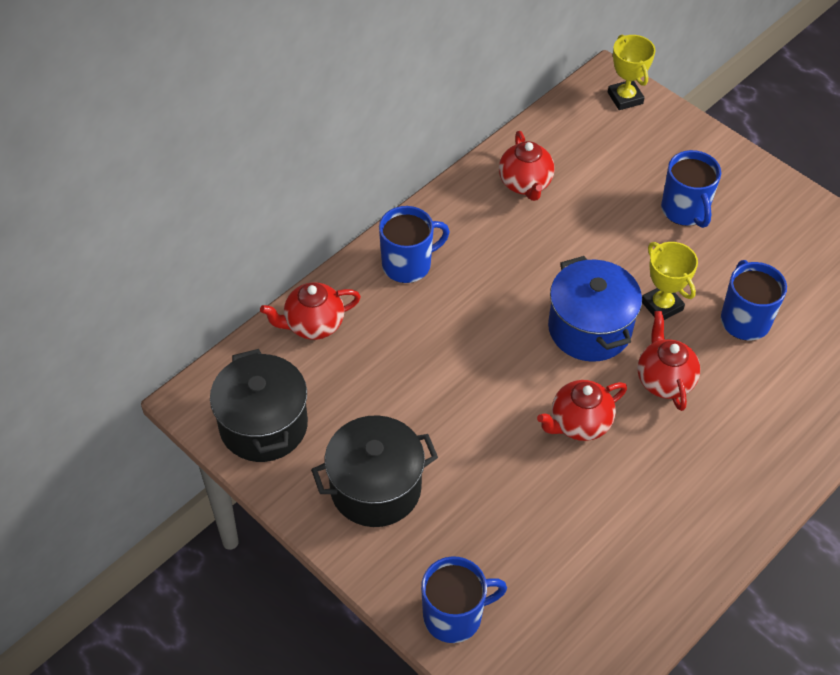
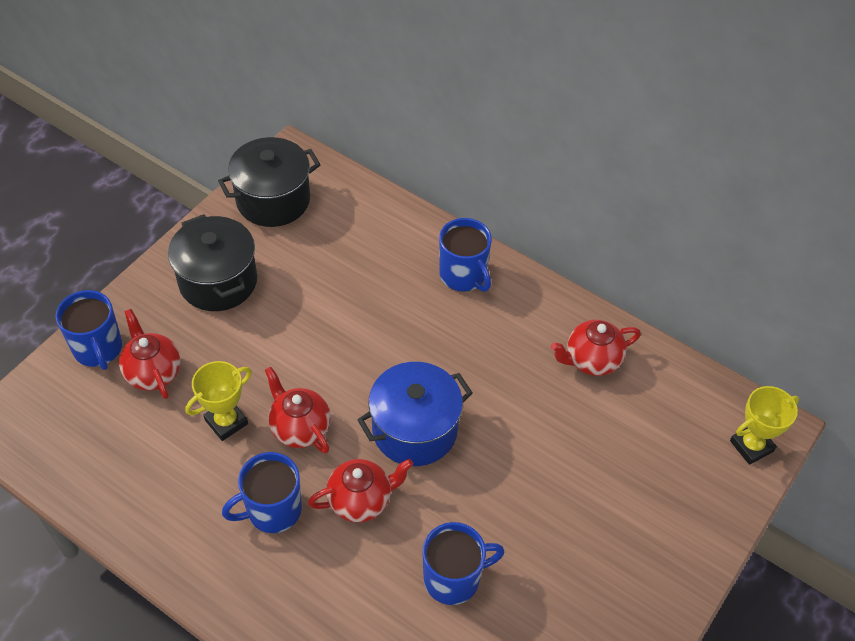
camera: 80 degrees right, 0 degrees up
(313, 325) = (381, 217): red teapot -> red teapot (153, 372)
(662, 306) = (456, 495): yellow trophy -> yellow trophy (226, 422)
(685, 210) = (597, 514): blue mug -> blue mug (272, 510)

